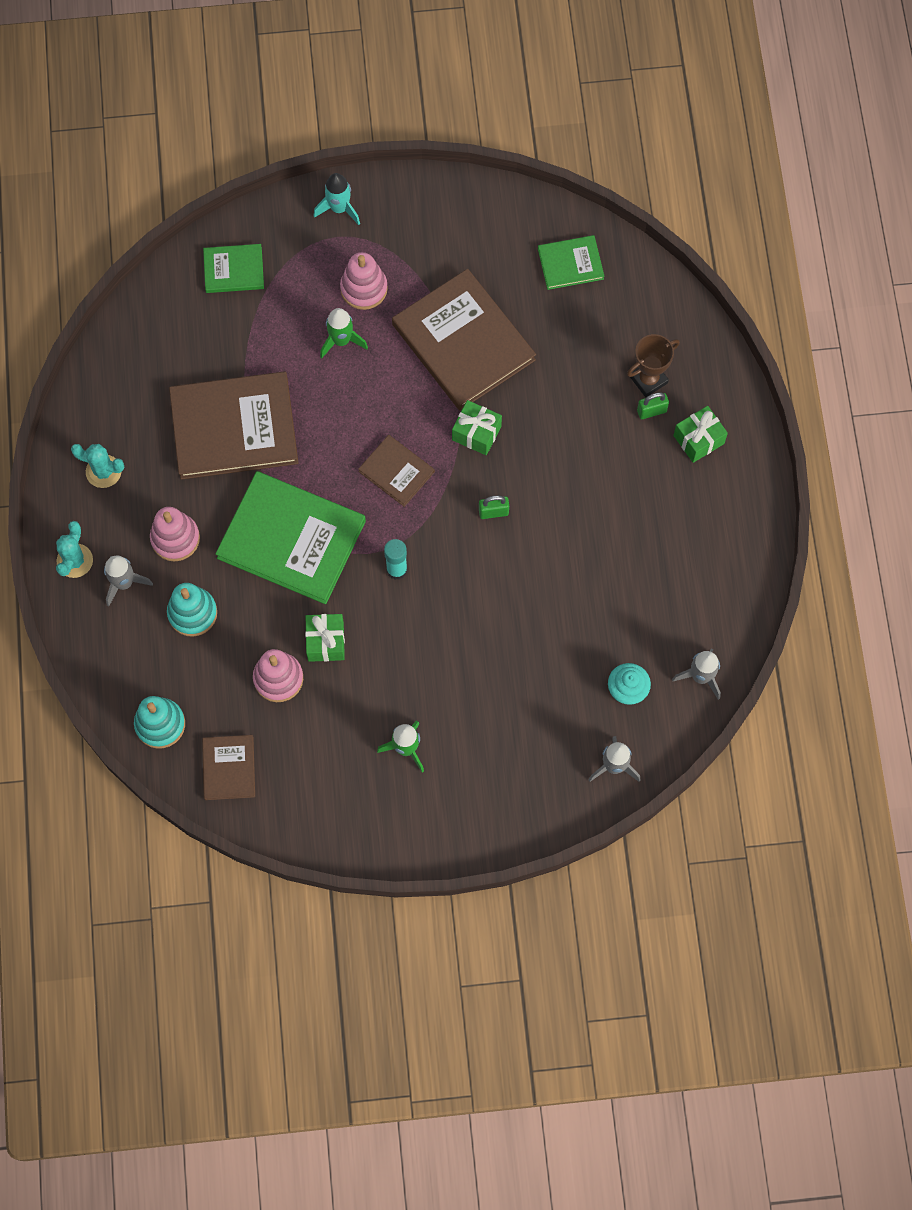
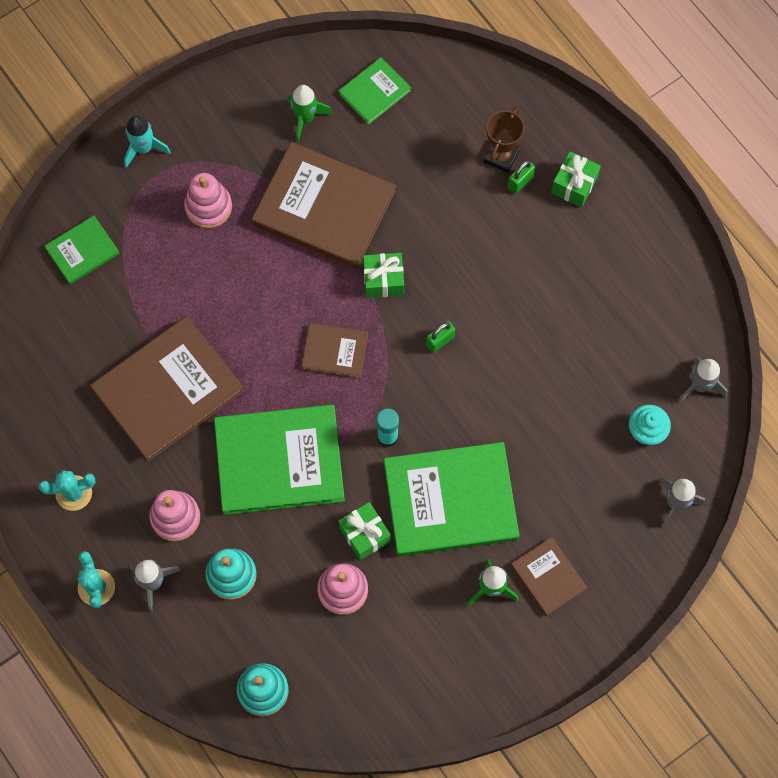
camera: 30 degrees left, 0 degrees up
(229, 768) = (348, 694): brown book -> brown book (548, 577)
(341, 340) = (216, 263): green rocket -> green rocket (305, 118)
(417, 654) = (450, 501): none -> green book

